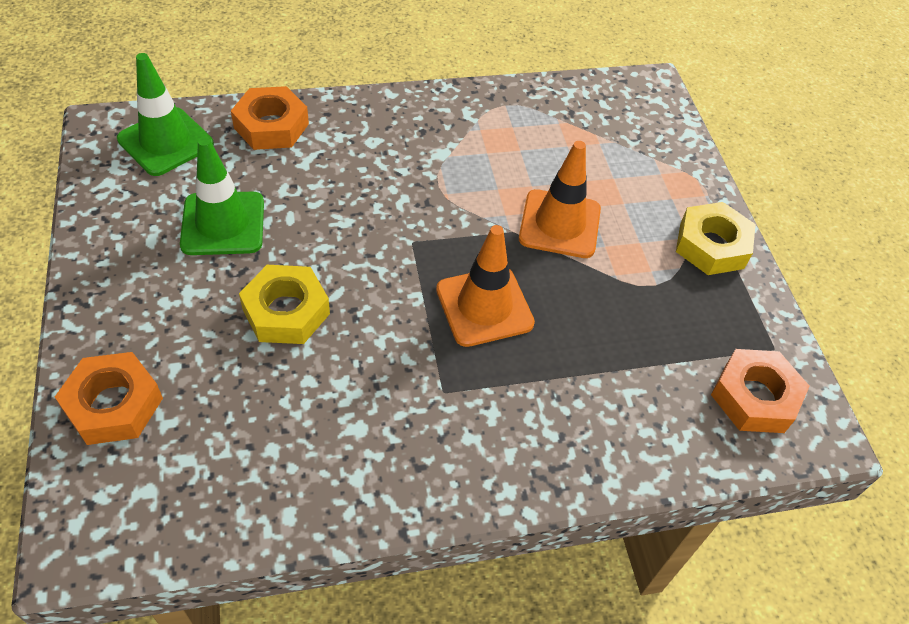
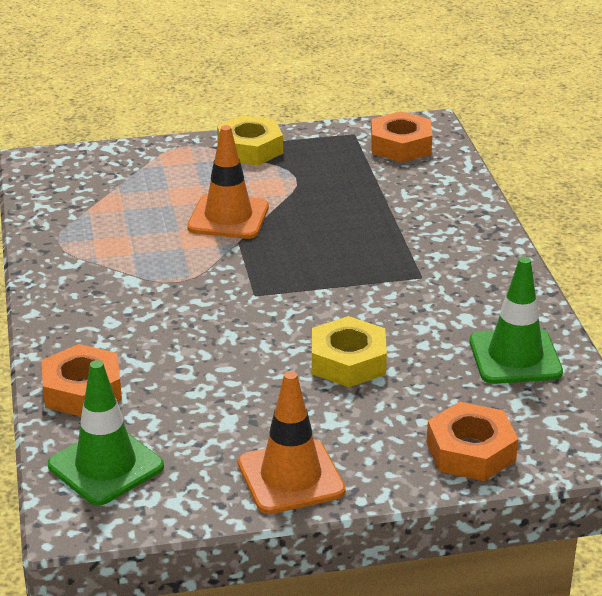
camera: 85 degrees left, 20 degrees down
(223, 224) = (237, 410): green traffic cone -> green traffic cone (515, 357)
(484, 306) = (329, 256): orange traffic cone -> orange traffic cone (291, 477)

